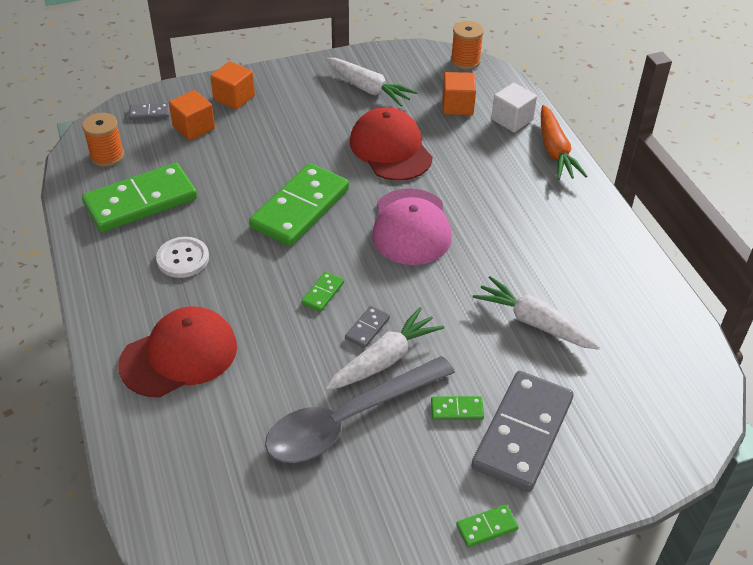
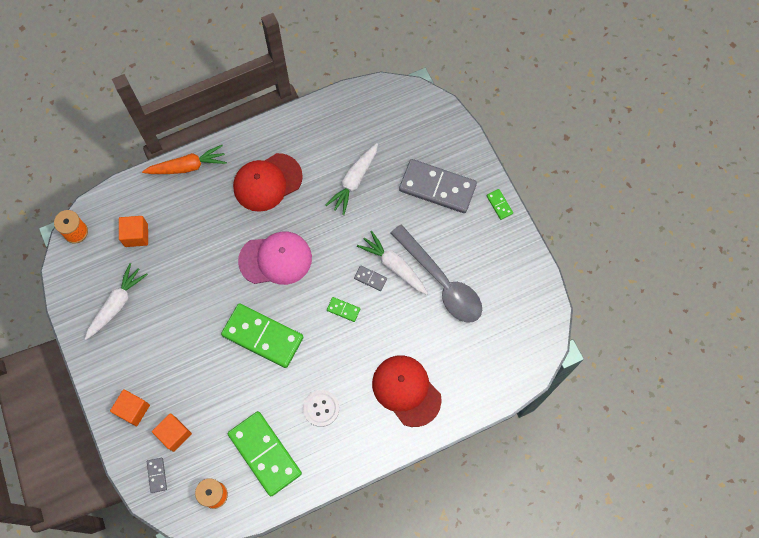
camera: 95 degrees left, 25 degrees up
(390, 149) = (192, 280): red cap -> red cap (267, 182)
(457, 410) = (426, 223): green domino -> none
(512, 119) = (152, 196): white cube -> none

